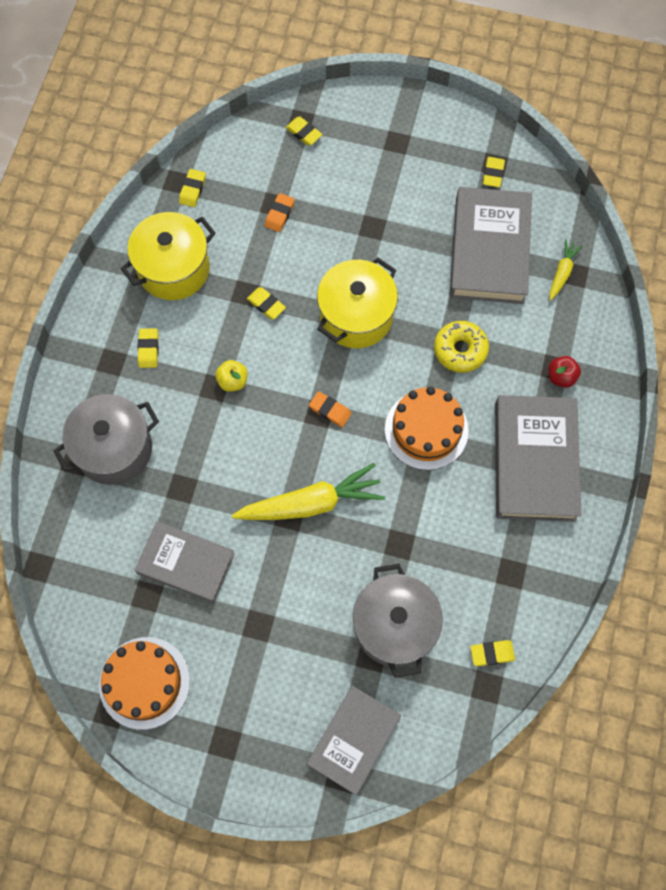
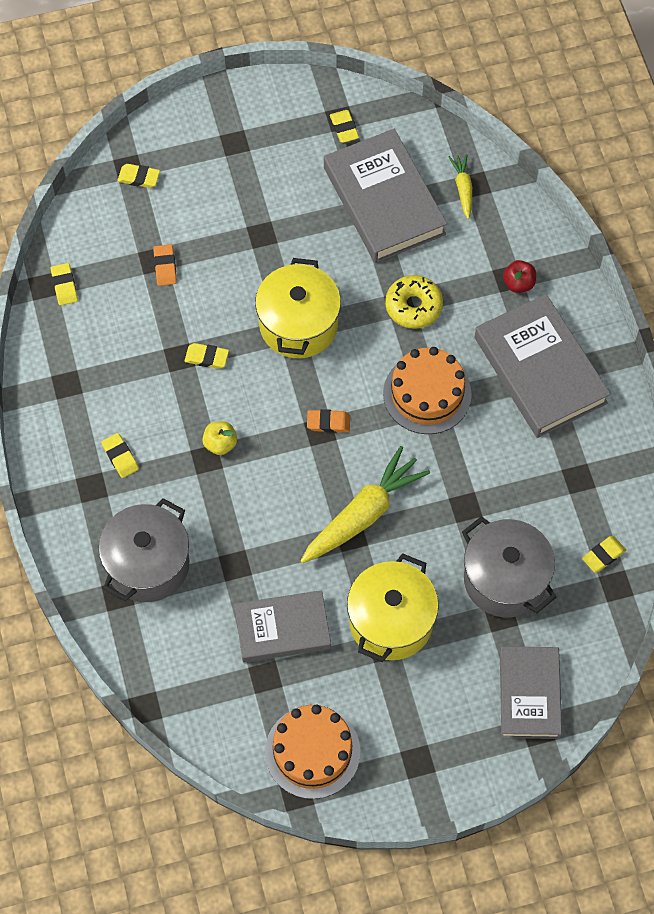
camera: 30 degrees left, 5 degrees down
(174, 269) = (95, 370): yellow pot -> yellow pot (391, 621)

